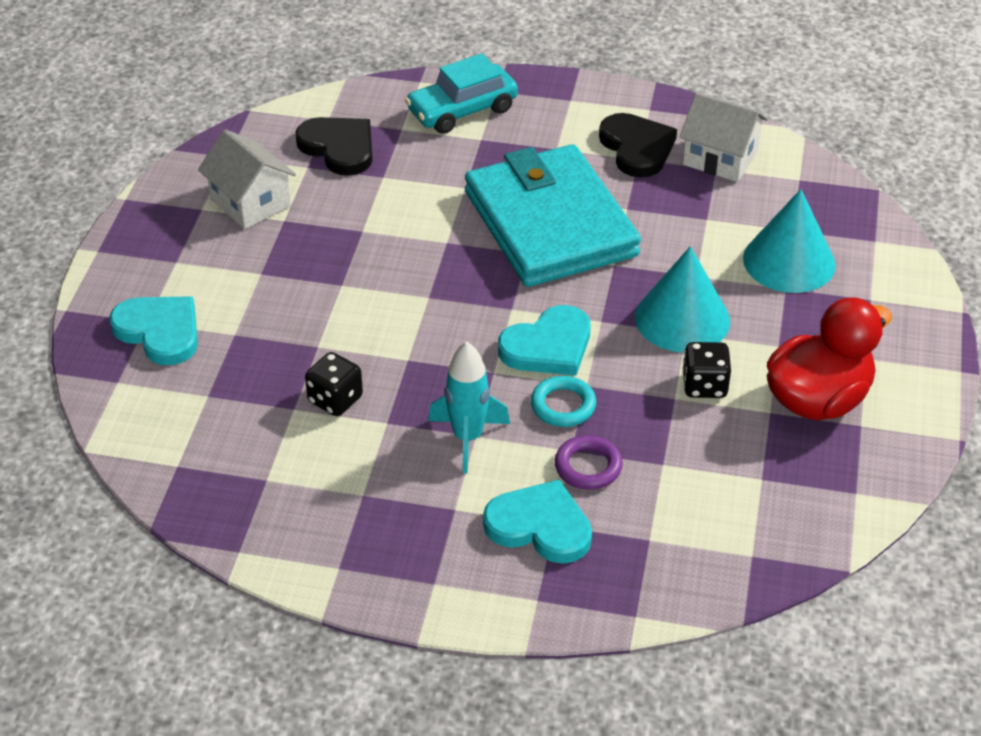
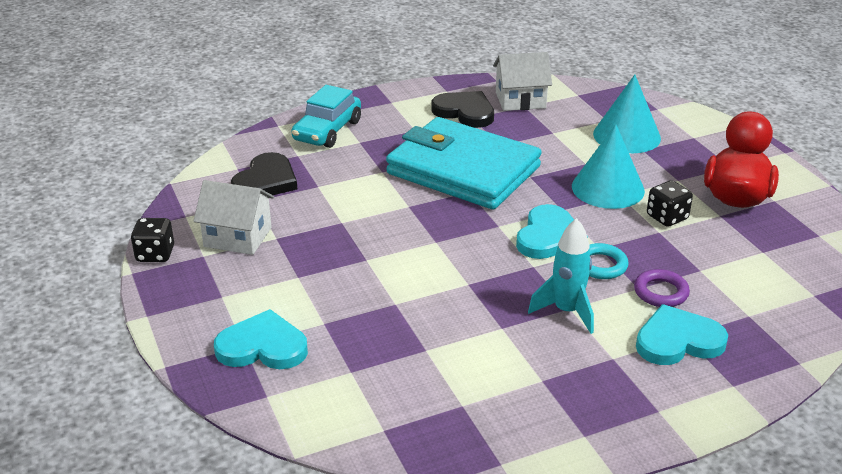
camera: 35 degrees left, 10 degrees down
(335, 399) = (449, 330): black dice -> black dice (155, 254)
(339, 148) = (266, 181): black heart -> black heart turned 105 degrees clockwise

